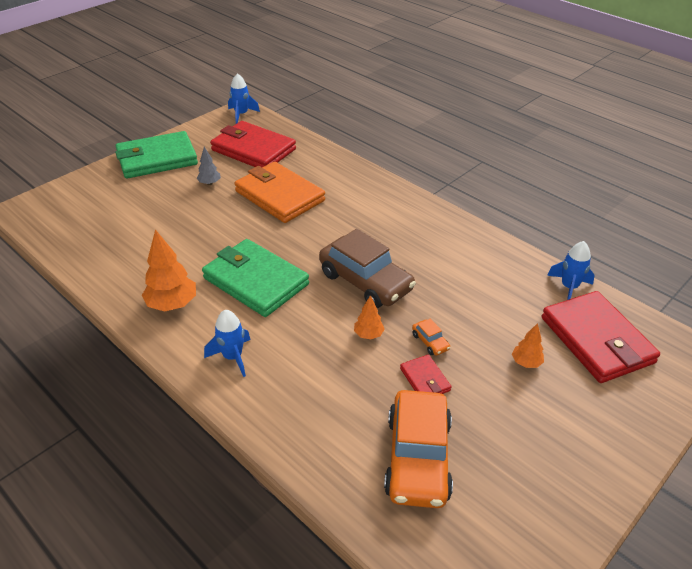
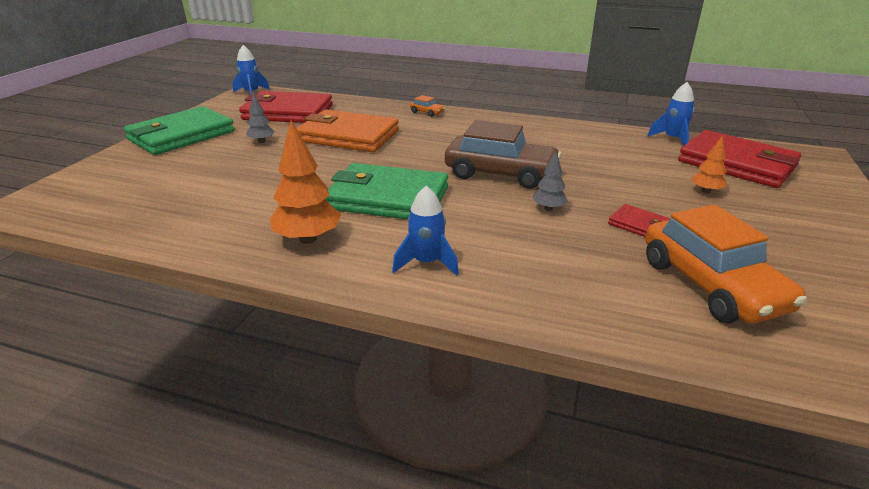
camera: 25 degrees left, 10 degrees down
(368, 335) = (548, 208): orange tree -> grey tree
(430, 342) = (610, 199): orange car -> orange car (427, 112)

